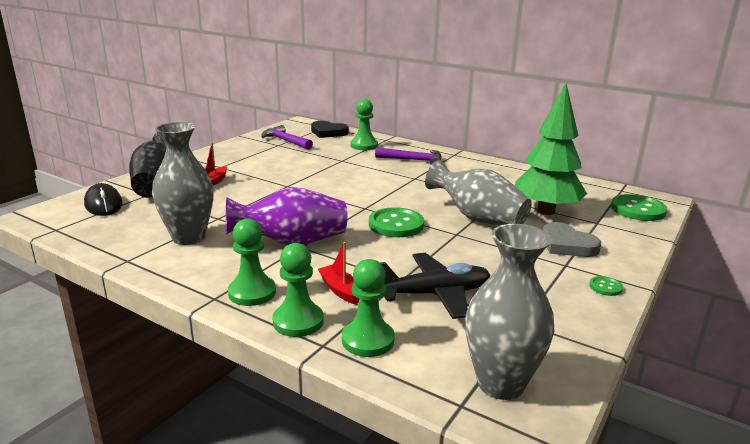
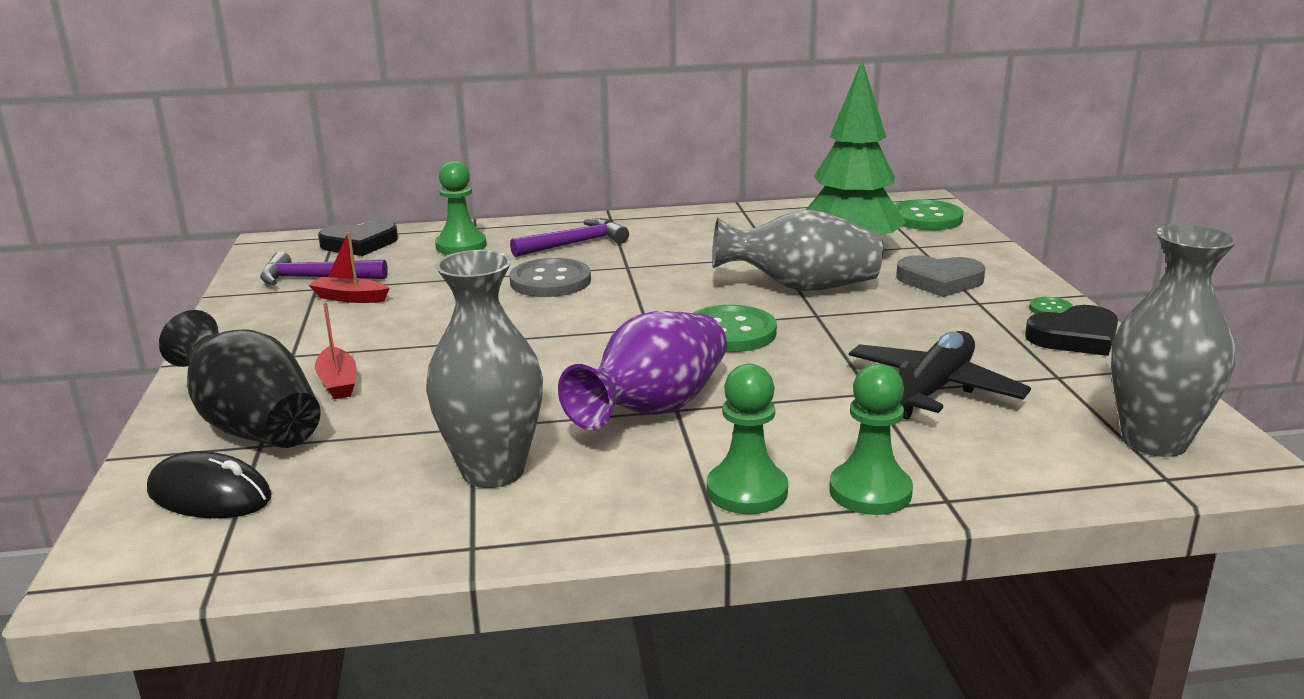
camera: 40 degrees left, 0 degrees up
(340, 290) = (836, 434): red boat -> red boat (350, 298)
(367, 173) = (550, 281): none -> grey button
(368, 340) = (975, 469): green pawn -> none
(585, 308) = (1075, 337): none -> black heart

